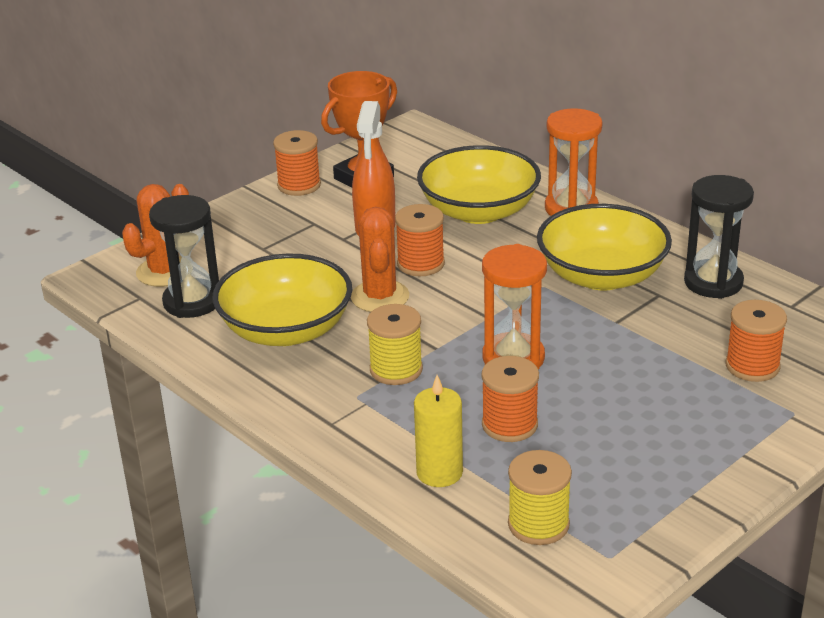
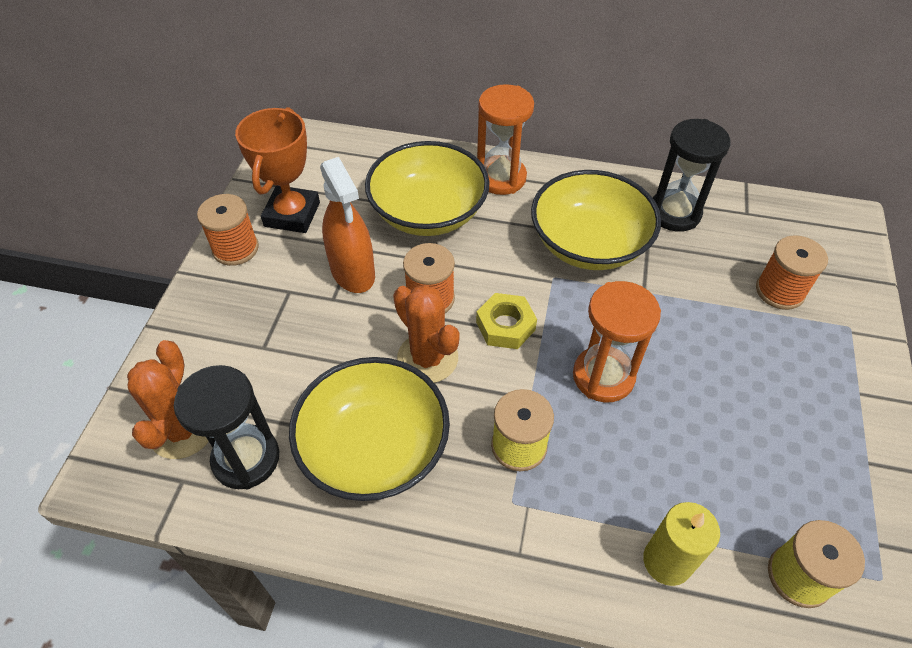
camera: 35 degrees left, 20 degrees up
(465, 300) = (505, 326): none -> yellow nut
(509, 425) = (670, 462): orange spool -> none

